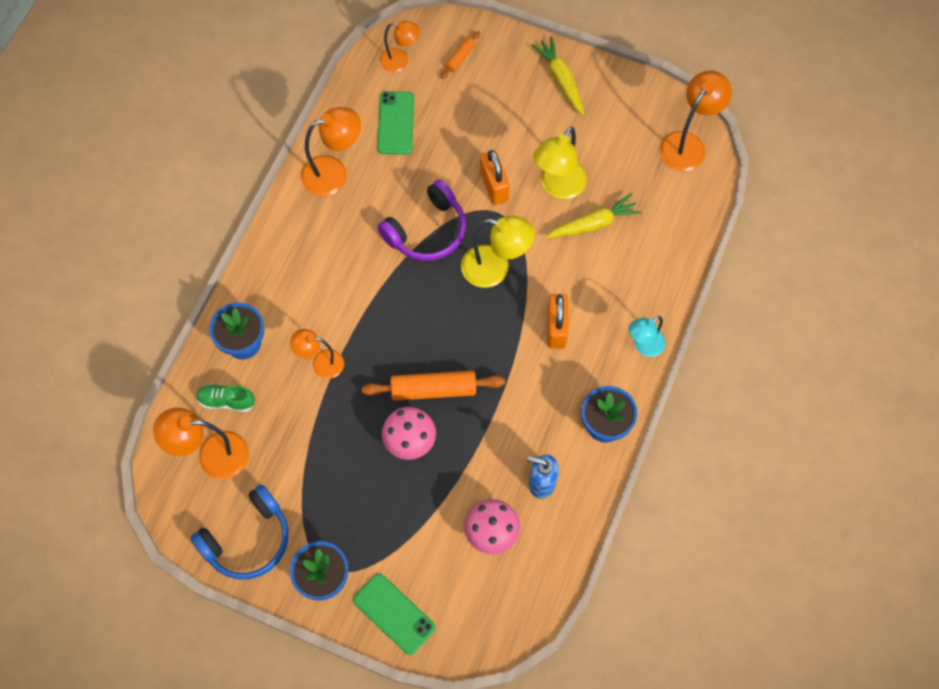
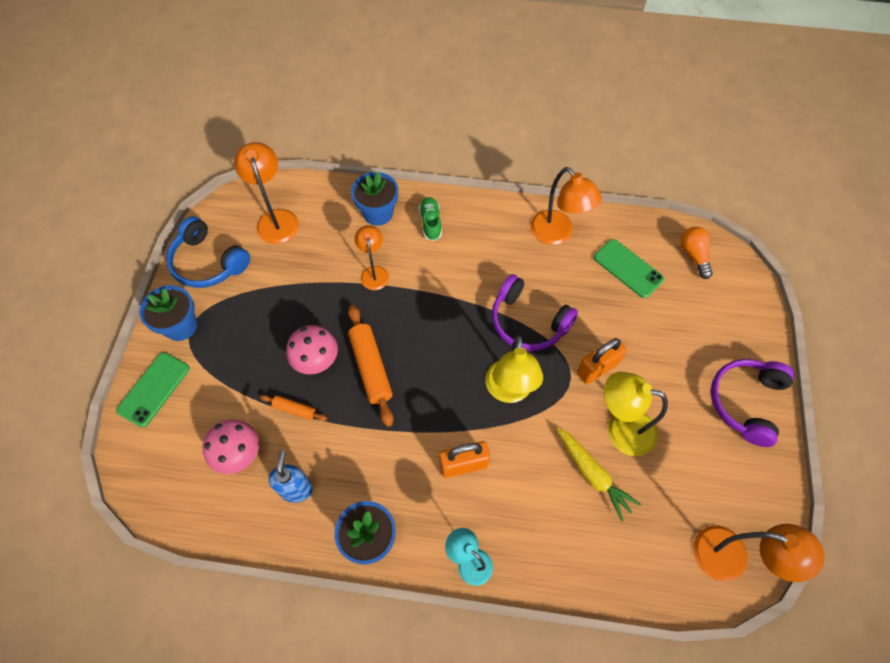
camera: 75 degrees right, 5 degrees down
(226, 401) = (324, 216): green shoe -> green shoe (430, 223)
(396, 123) = (628, 268): green phone -> green phone turned 60 degrees clockwise
(400, 61) = (693, 255): orange lamp -> orange light bulb
(460, 58) = (723, 304): orange rolling pin -> orange rolling pin (294, 409)
(560, 79) = (745, 402): yellow carrot -> purple headphones

